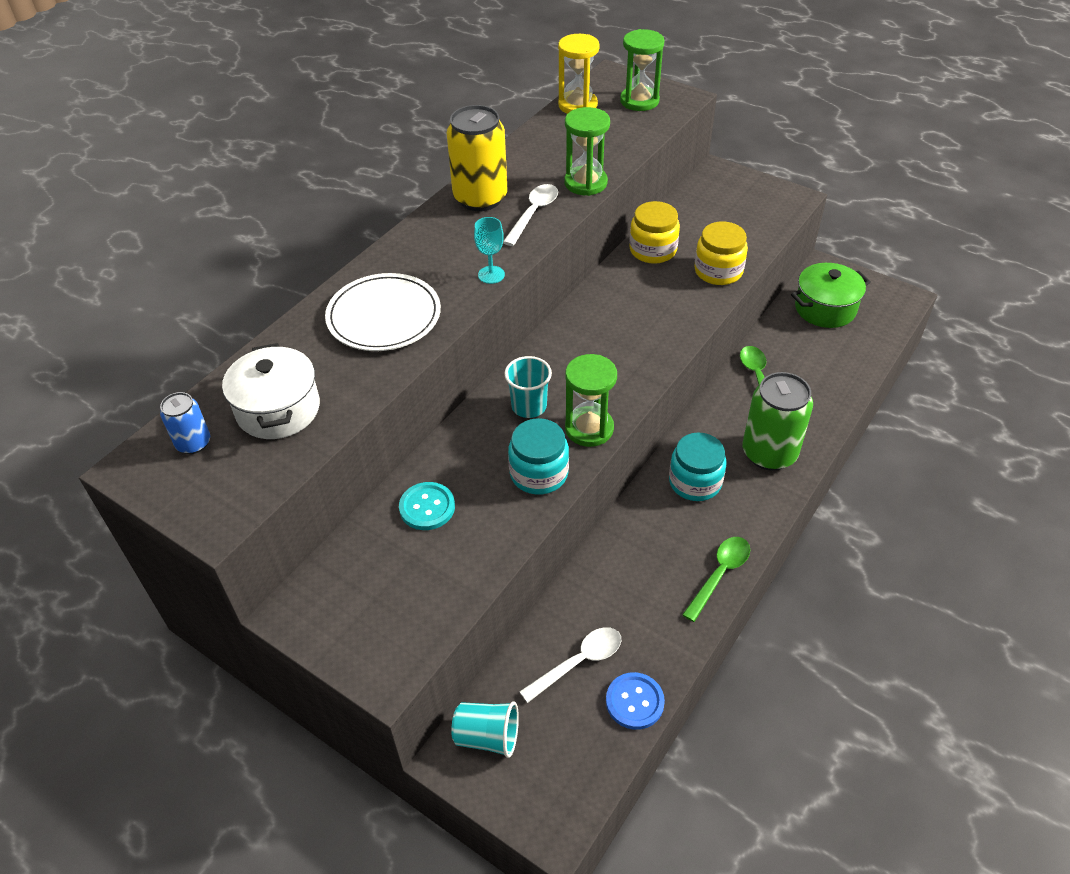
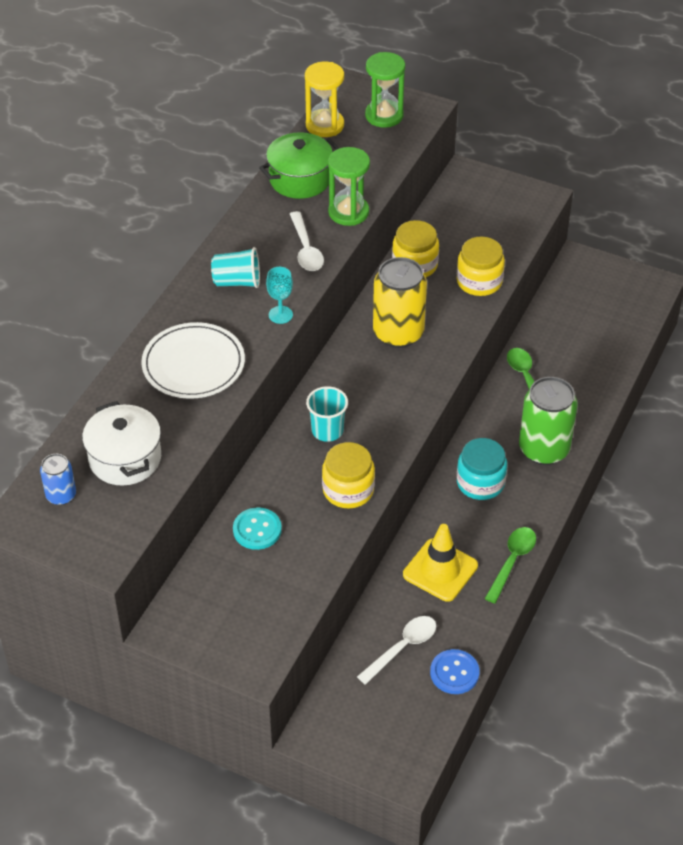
camera: 10 degrees left, 0 degrees up
(480, 198) = (252, 237): yellow can -> yellow can (398, 333)
(487, 736) = (337, 715): turquoise cup -> turquoise cup (237, 282)
(533, 214) = (306, 249): white spoon -> white spoon turned 150 degrees clockwise
(539, 473) = (348, 490): turquoise jar -> yellow jar
(589, 428) = (385, 445): green hourglass -> none
(636, 575) = (440, 570): none -> yellow traffic cone
(825, 308) = (582, 302): green pot -> green pot (300, 179)

